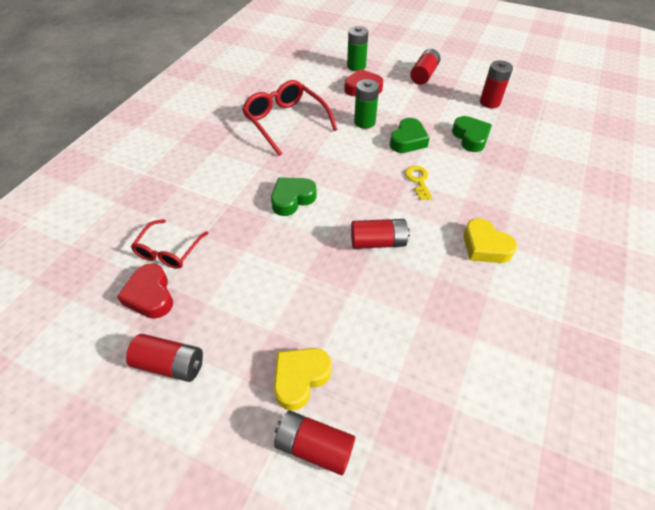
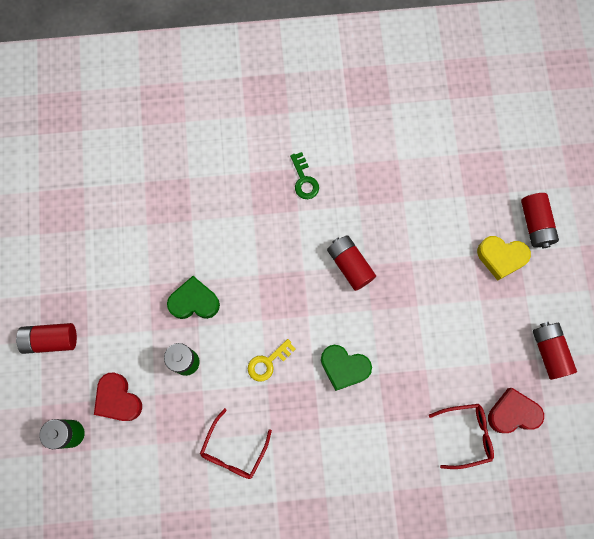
camera: 120 degrees left, 25 degrees up
(150, 295) = (513, 413): red heart -> red heart turned 135 degrees counterclockwise
(285, 122) = (233, 450): red glasses -> red glasses, size x0.62
(418, 181) = (252, 265): yellow key -> yellow key (267, 362)
(470, 137) = (155, 242): green heart -> none
(485, 246) = (304, 180): yellow heart -> green key
(489, 102) = (75, 244): red battery -> none

